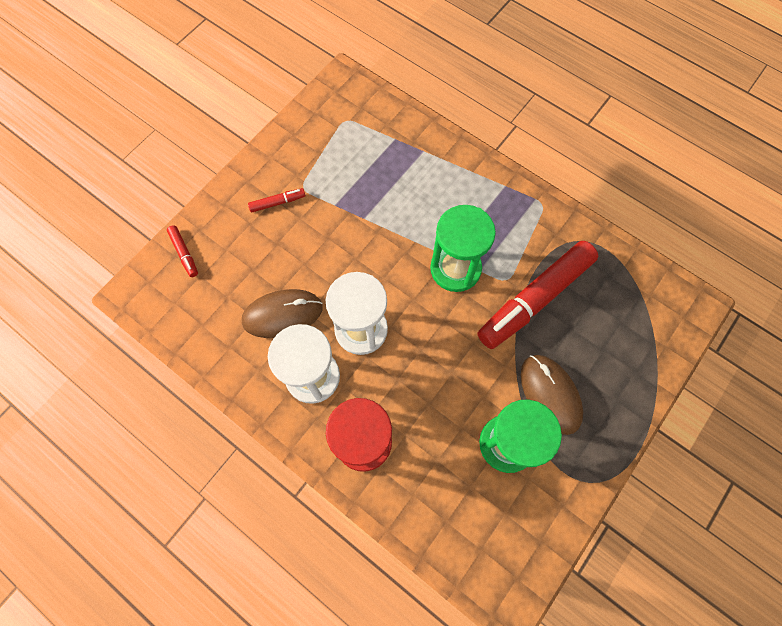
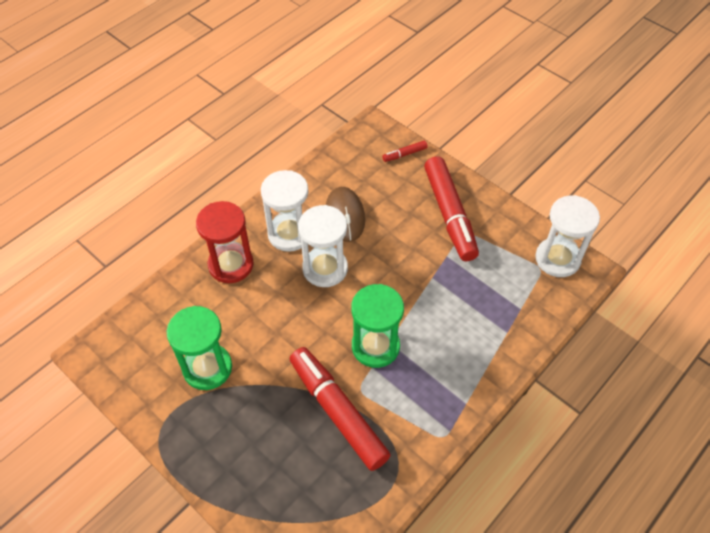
camera: 95 degrees right, 15 degrees down
(277, 202) = (449, 214): red marker -> red marker, size x2.43
(332, 105) = (557, 259): none -> white hourglass
(550, 394) = (243, 410): brown mouse -> none

